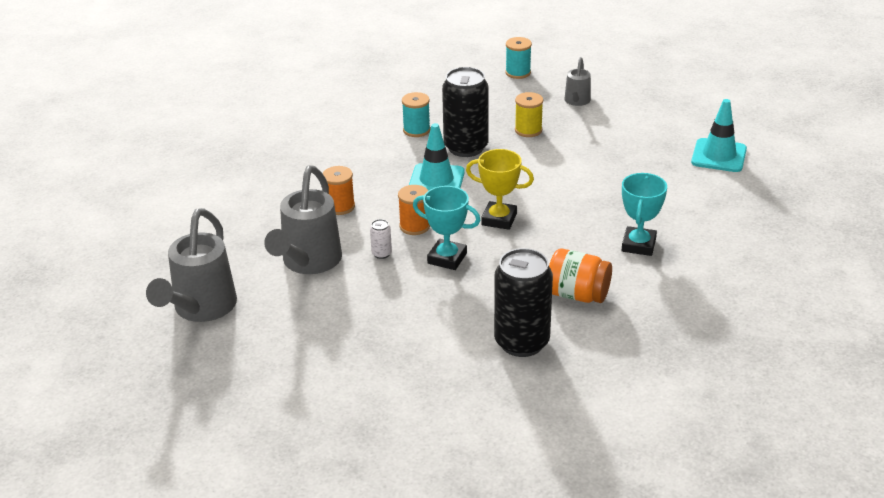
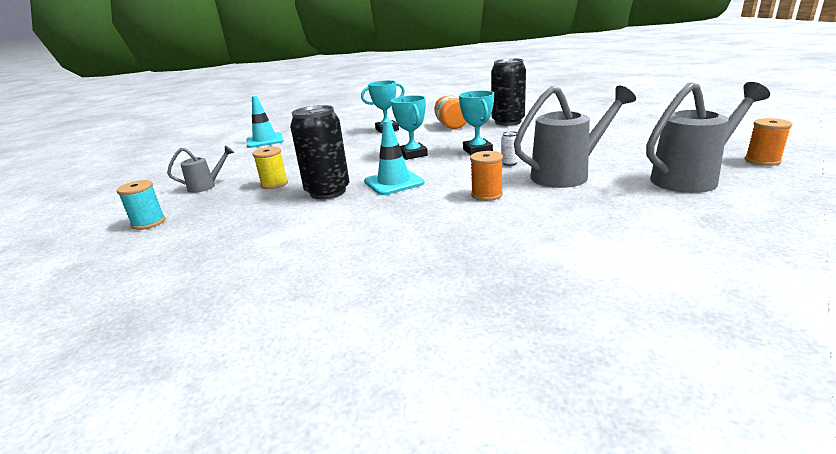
camera: 125 degrees left, 10 degrees down
(414, 226) = (462, 167): orange spool -> orange spool (762, 161)
(416, 130) = (317, 219): turquoise spool -> none
(499, 219) = (413, 154): yellow trophy -> turquoise trophy

